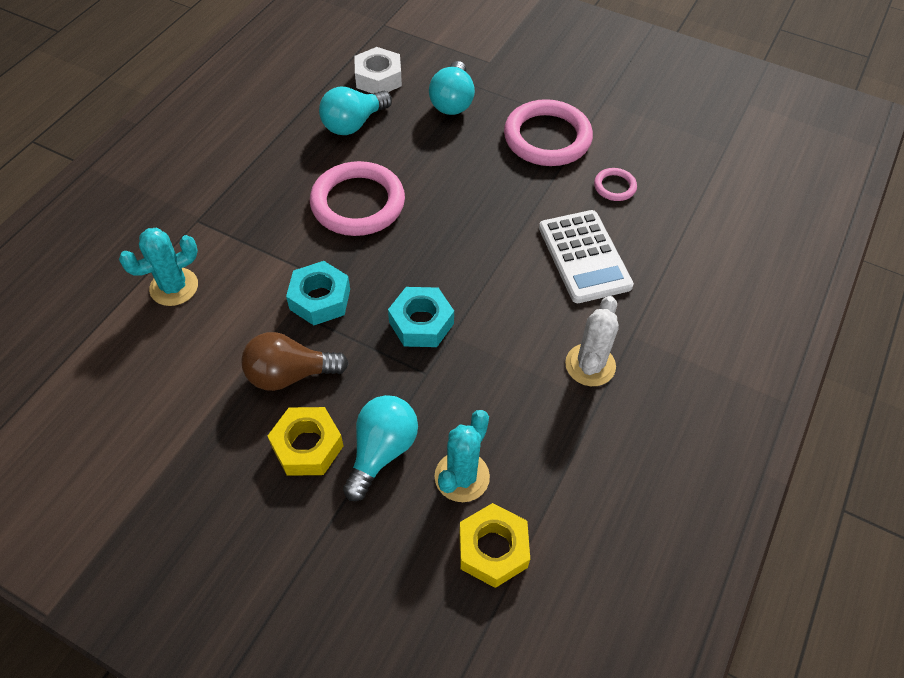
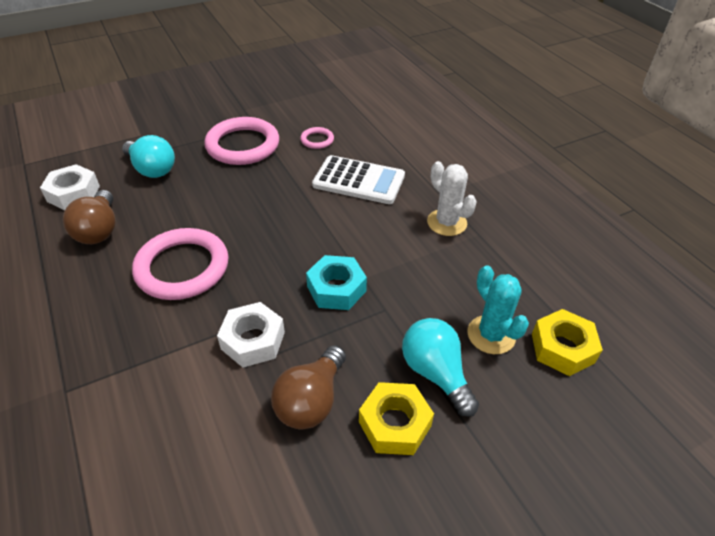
camera: 55 degrees left, 10 degrees down
(174, 287) = (123, 450): turquoise cactus -> none
(320, 299) = (253, 340): turquoise nut -> white nut
(353, 124) = (99, 230): turquoise light bulb -> brown light bulb

